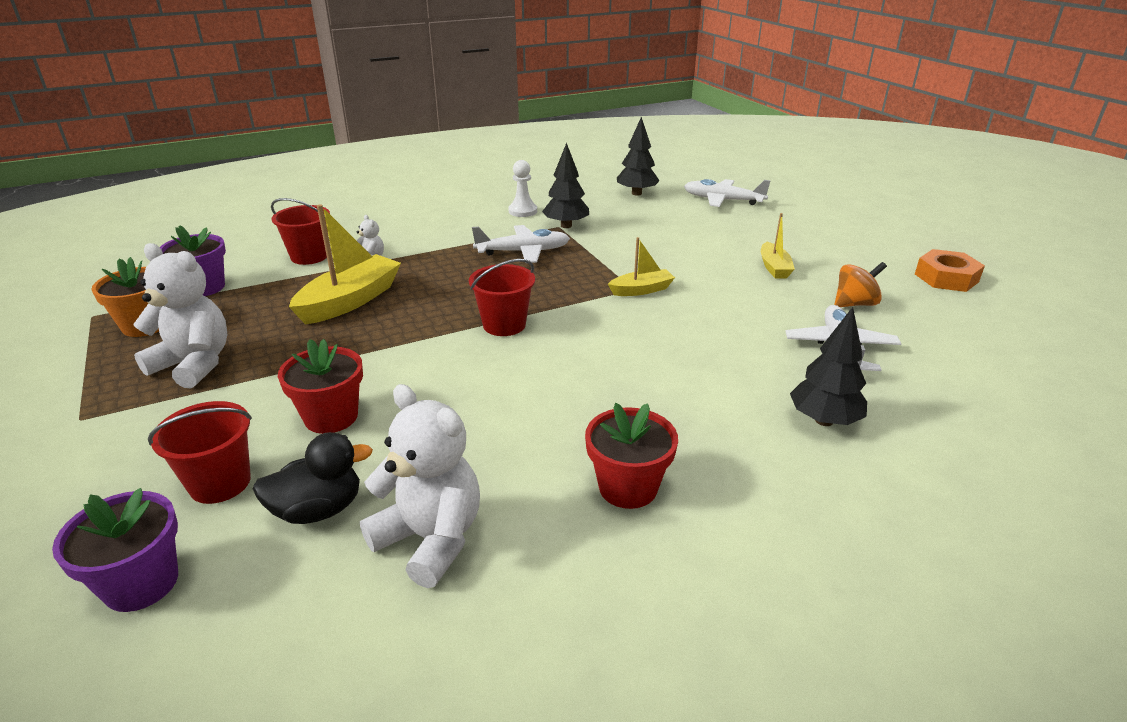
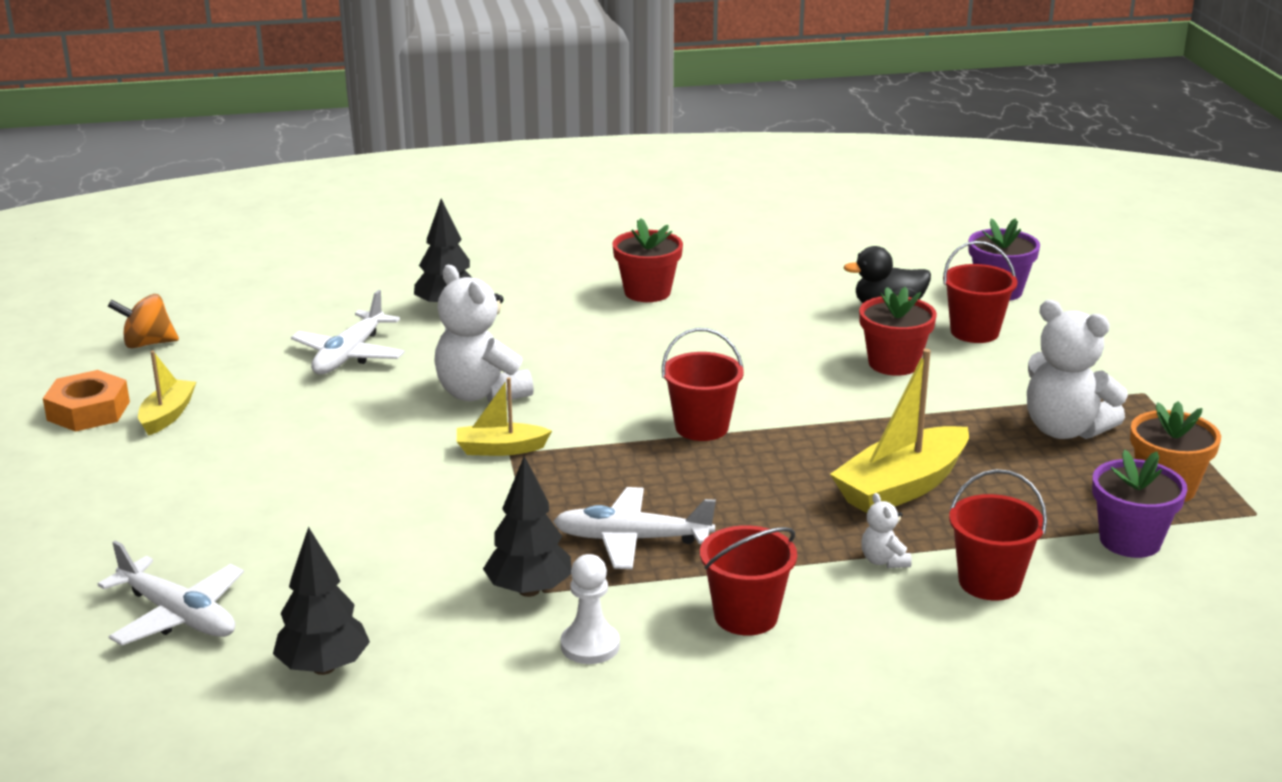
camera: 165 degrees left, 5 degrees down
(430, 539) = (803, 286): white teddy bear -> white teddy bear (481, 394)
(449, 228) = (746, 616): none -> red bucket
(774, 268) = (285, 457): yellow boat -> yellow boat (167, 415)
(854, 304) = (259, 395): orange spinning top -> orange spinning top (147, 344)

